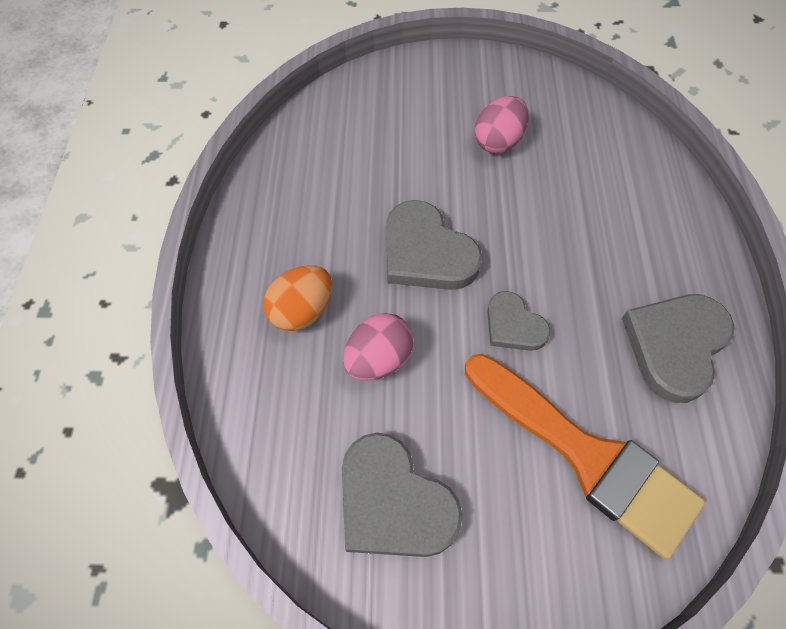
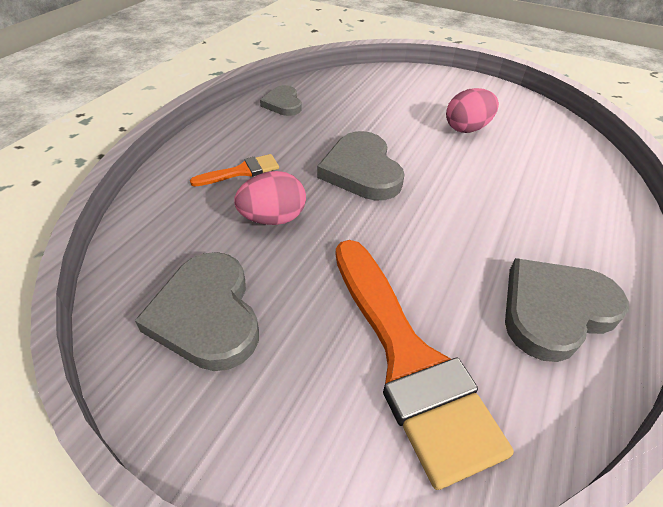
camera: 25 degrees right, 15 degrees down
(302, 311) = (241, 171): orange egg -> orange brush
(513, 325) = (402, 238): grey heart -> grey heart (283, 104)

